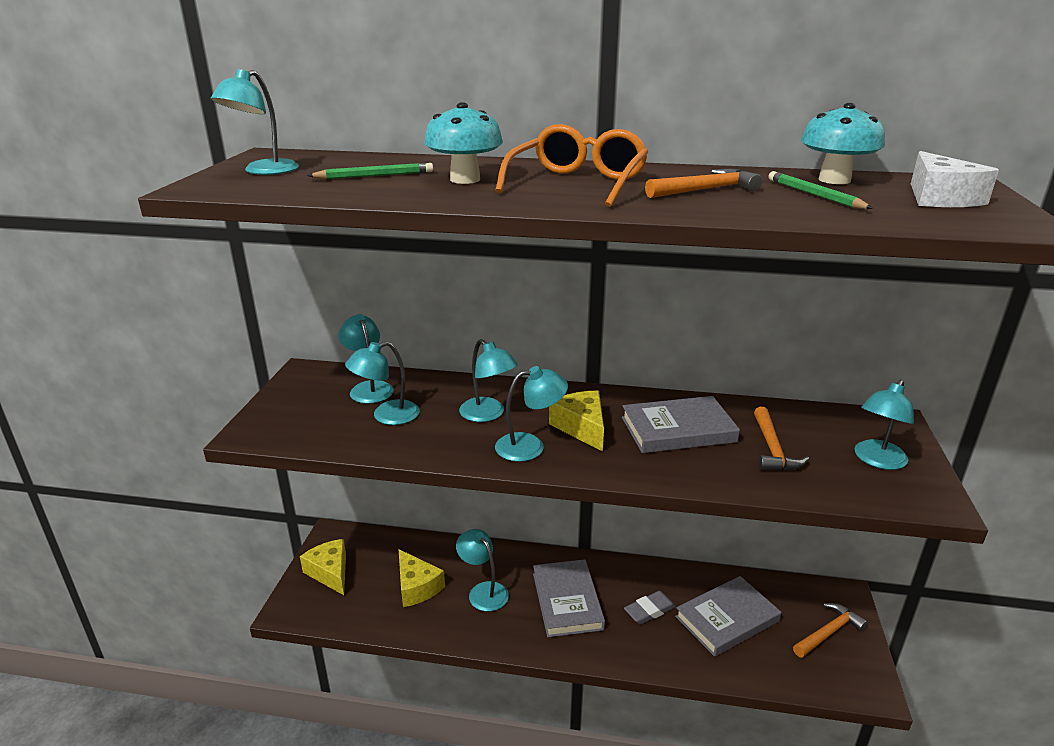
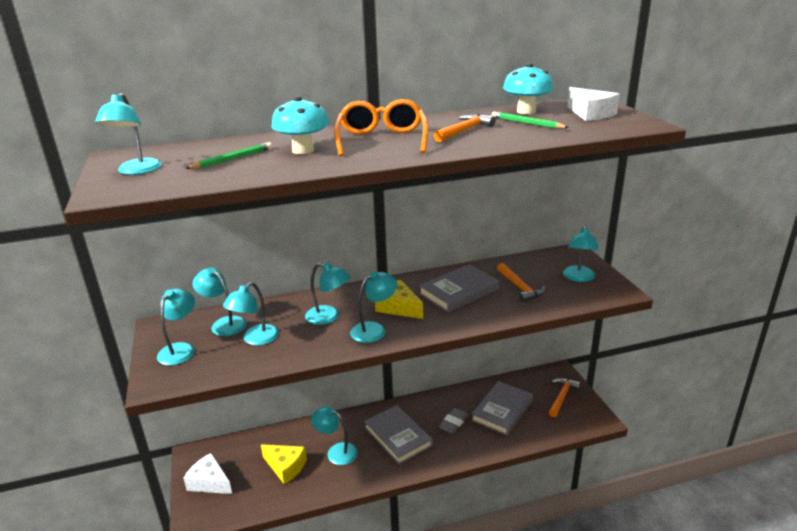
camera: 25 degrees left, 0 degrees up
(304, 403) = (180, 349): none -> turquoise lamp
(330, 572) = (210, 482): yellow cheese -> white cheese

